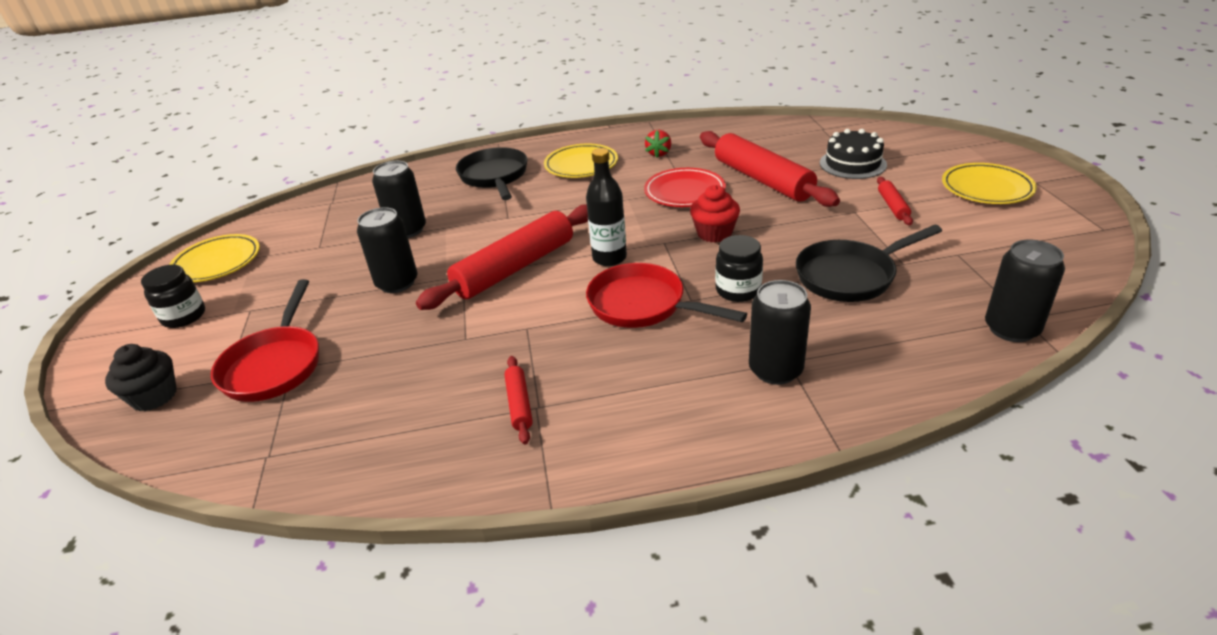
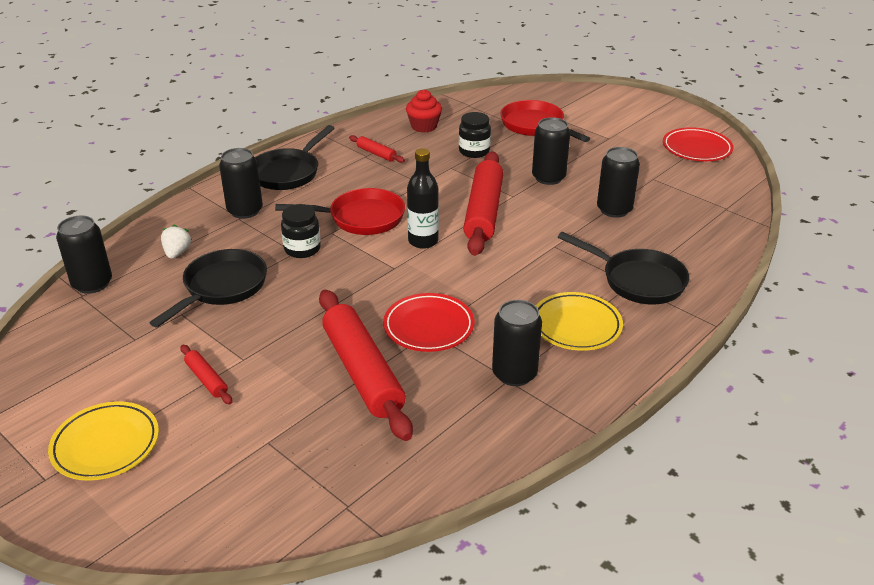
camera: 140 degrees right, 0 degrees up
(154, 396) = (568, 100): black cupcake -> none
(184, 316) = (639, 124): black jar -> black jar (474, 151)
(217, 262) = (696, 148): yellow plate -> red plate
(659, 153) = (514, 374): red strawberry -> black can
(671, 420) = (288, 172): none -> black pan
(714, 233) = (359, 290): red cupcake -> red cupcake (424, 126)
(762, 179) = (362, 372): red rolling pin -> red rolling pin turned 45 degrees clockwise
(852, 164) = (273, 437): black cake -> none
(892, 336) = (177, 253): none -> white strawberry

